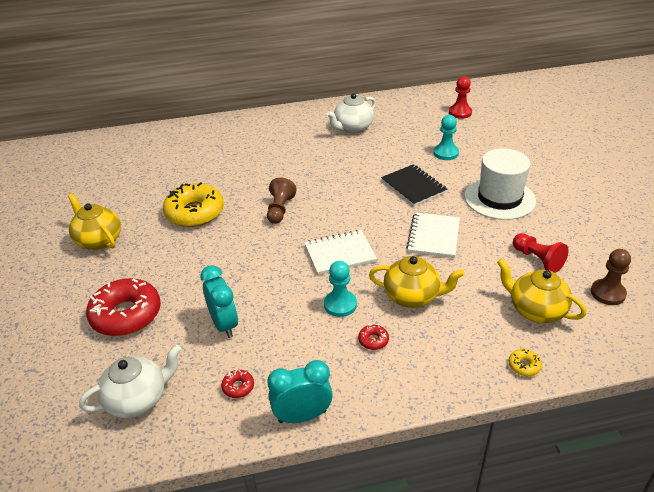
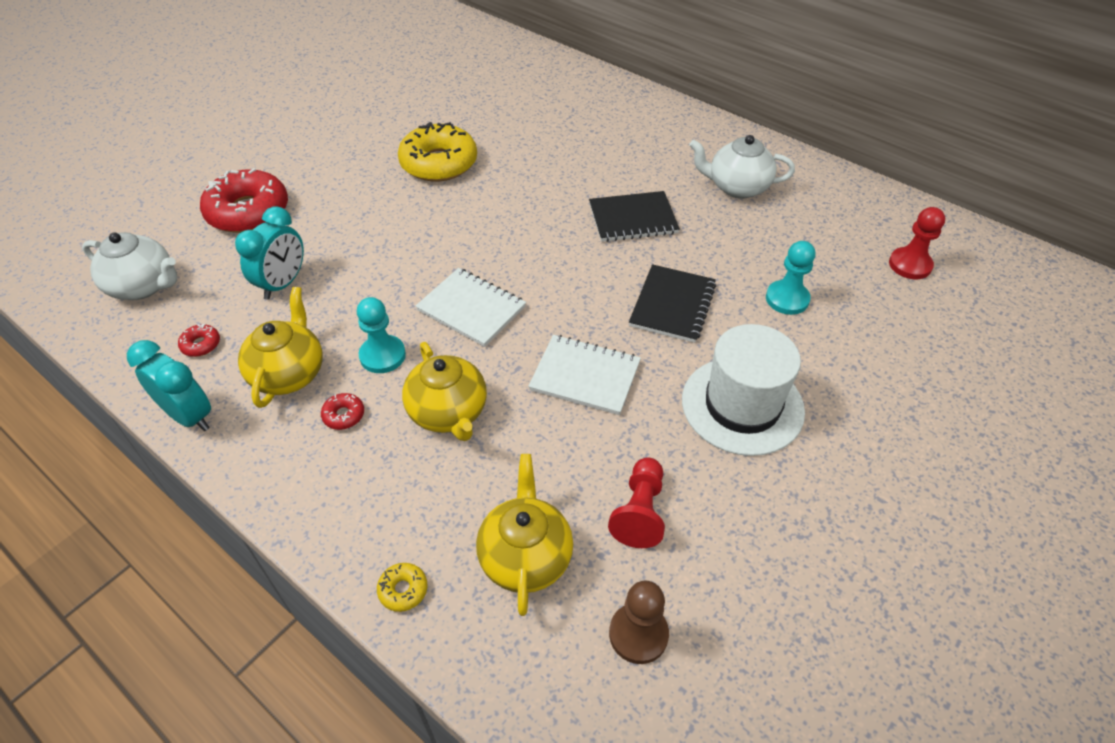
camera: 50 degrees right, 10 degrees up
(98, 240) = (338, 131): yellow teapot -> yellow teapot (289, 374)
(280, 209) = (505, 219): brown pawn -> none
(335, 168) = (633, 219): none -> black notebook
(433, 236) = (585, 376): white notebook -> white notebook turned 45 degrees clockwise

